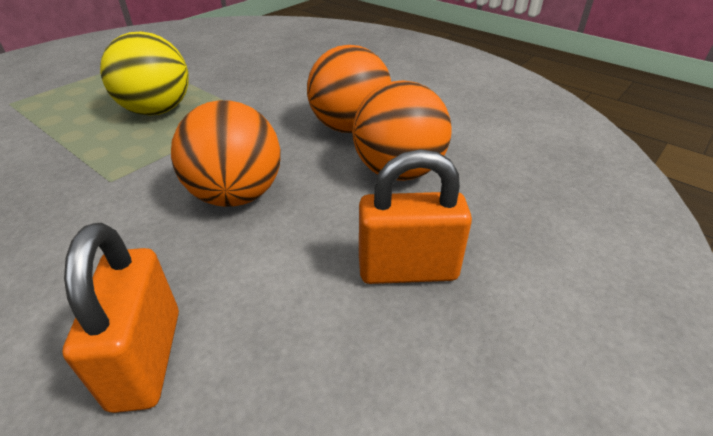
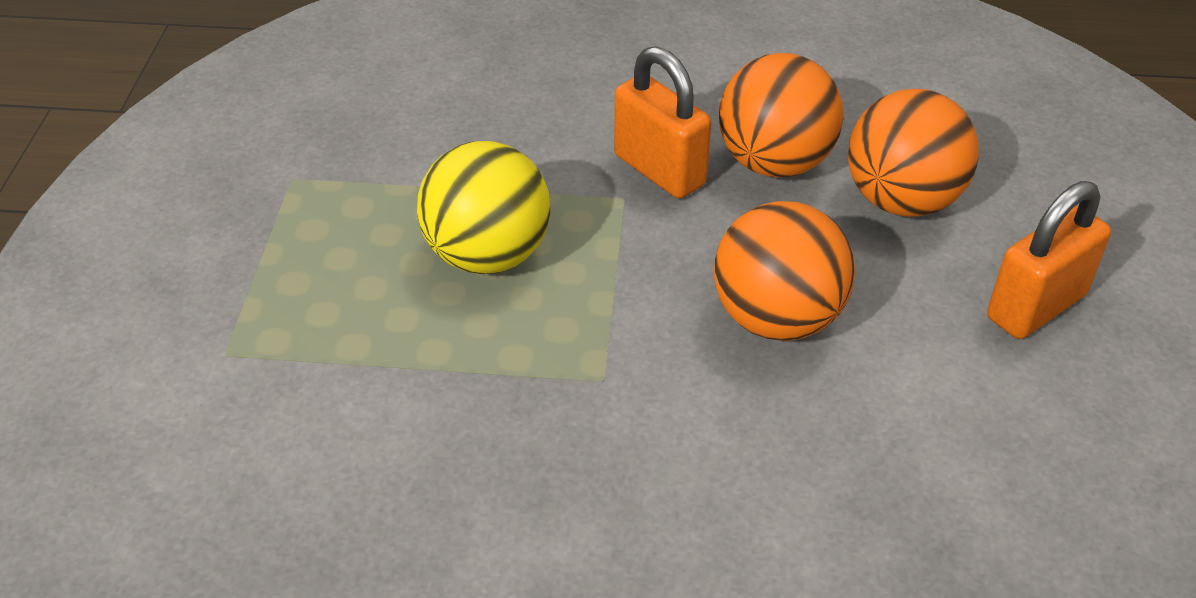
camera: 35 degrees left, 5 degrees up
(147, 358) = (932, 506): orange padlock -> orange padlock (659, 170)

